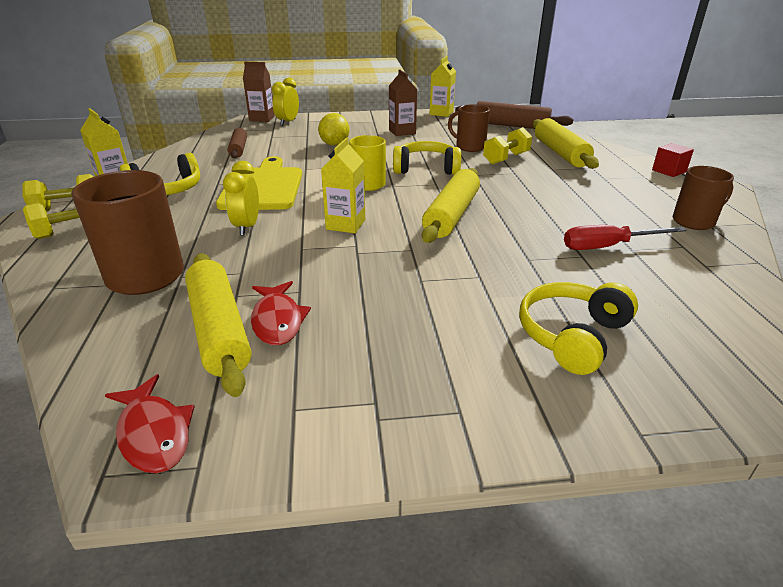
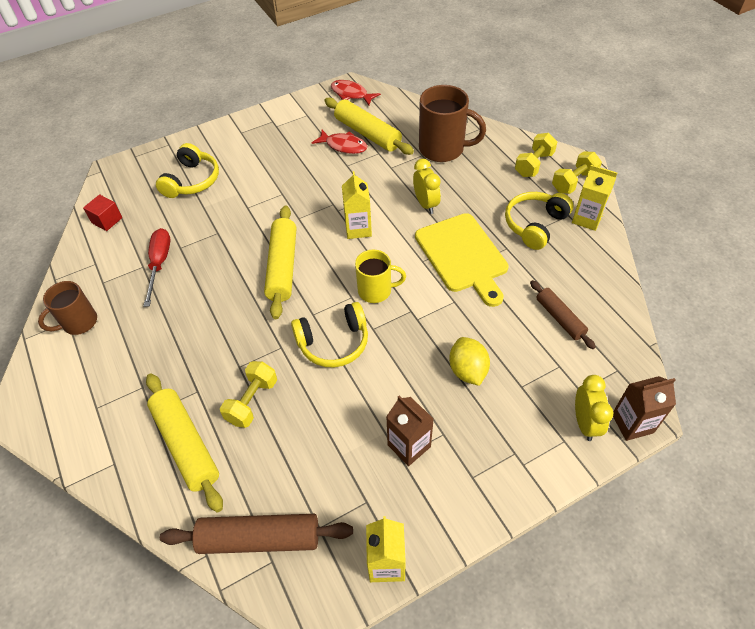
camera: 160 degrees right, 20 degrees up
(278, 321) = (344, 146): red fish -> red fish turned 150 degrees clockwise
(469, 147) = (303, 423): brown mug -> none
(608, 246) = (159, 264): red screwdriver -> red screwdriver turned 60 degrees counterclockwise
(669, 171) = (62, 432): red cube -> red cube (107, 220)

